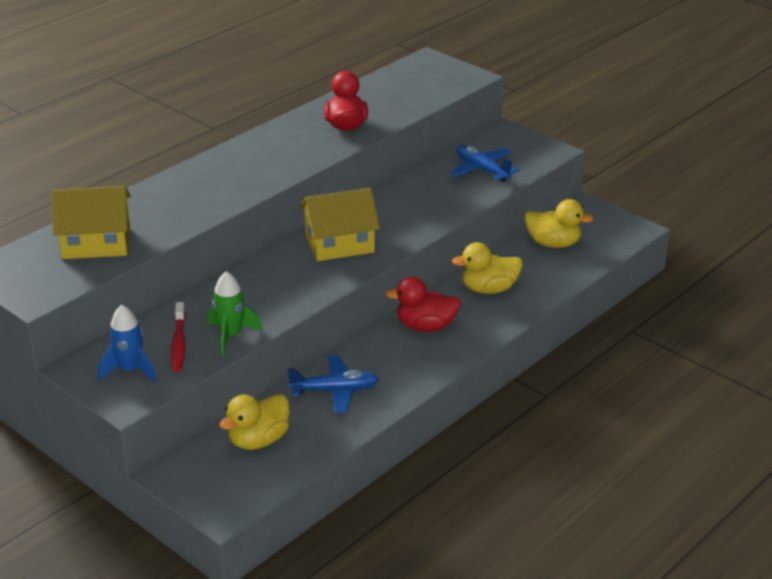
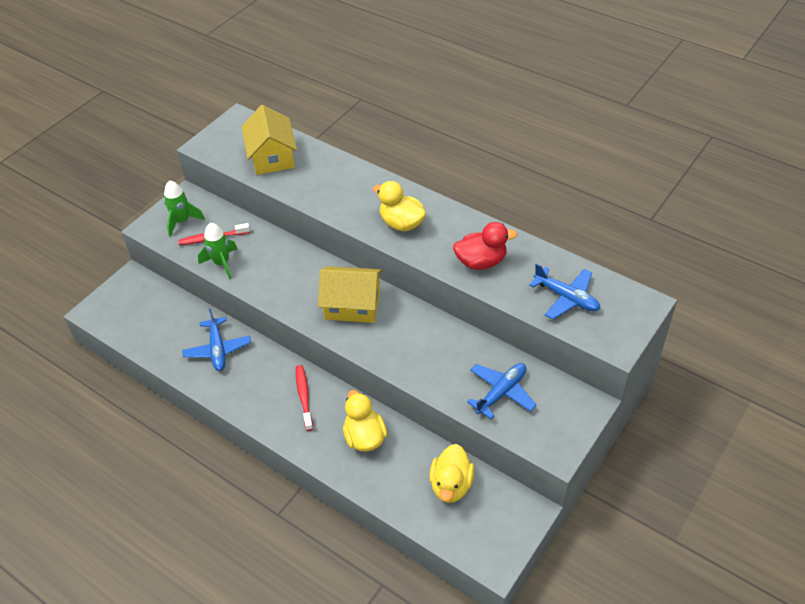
camera: 85 degrees right, 15 degrees up
(130, 370) = (182, 221): blue rocket -> green rocket
(258, 440) = (162, 316): yellow duck -> yellow duck (401, 223)
(339, 243) = (352, 305): yellow house -> yellow house turned 60 degrees counterclockwise
(409, 90) = (566, 298): none -> blue plane
(425, 326) = (304, 396): red duck -> red toothbrush

